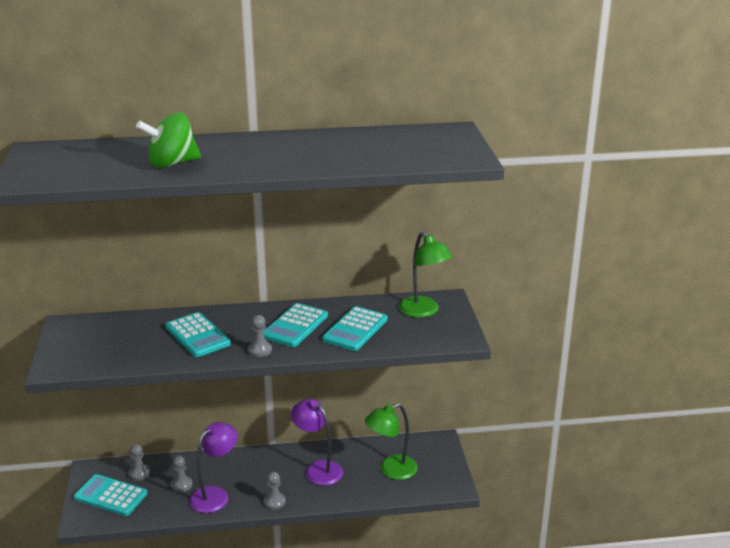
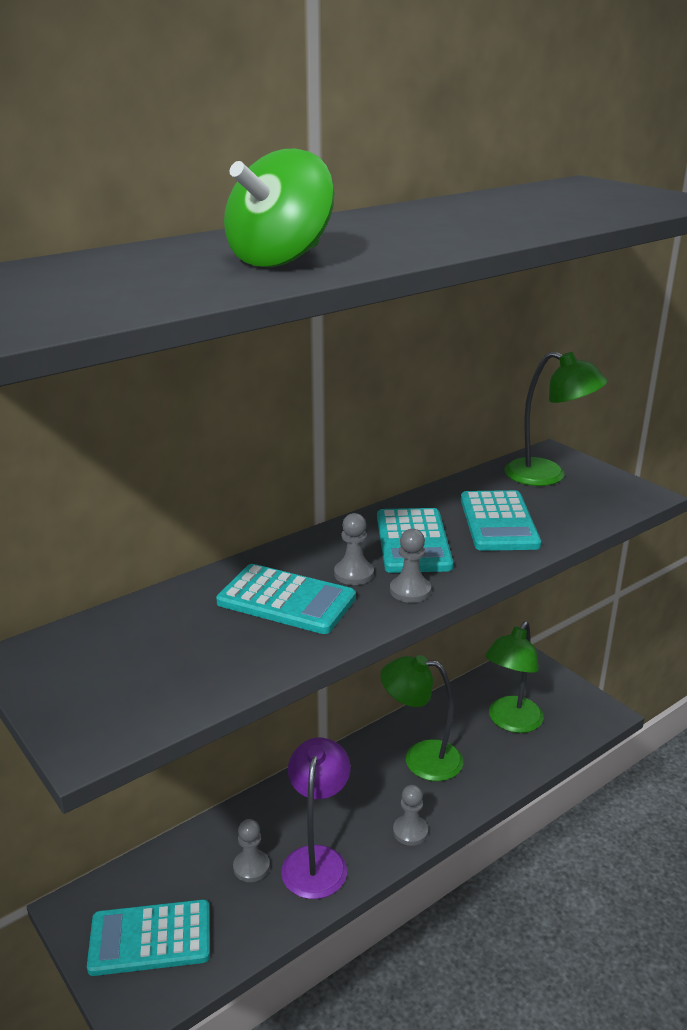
camera: 30 degrees left, 0 degrees up
(139, 473) = (165, 878): grey pawn -> grey pawn (354, 574)
(318, 469) = (421, 758): purple lamp -> green lamp

